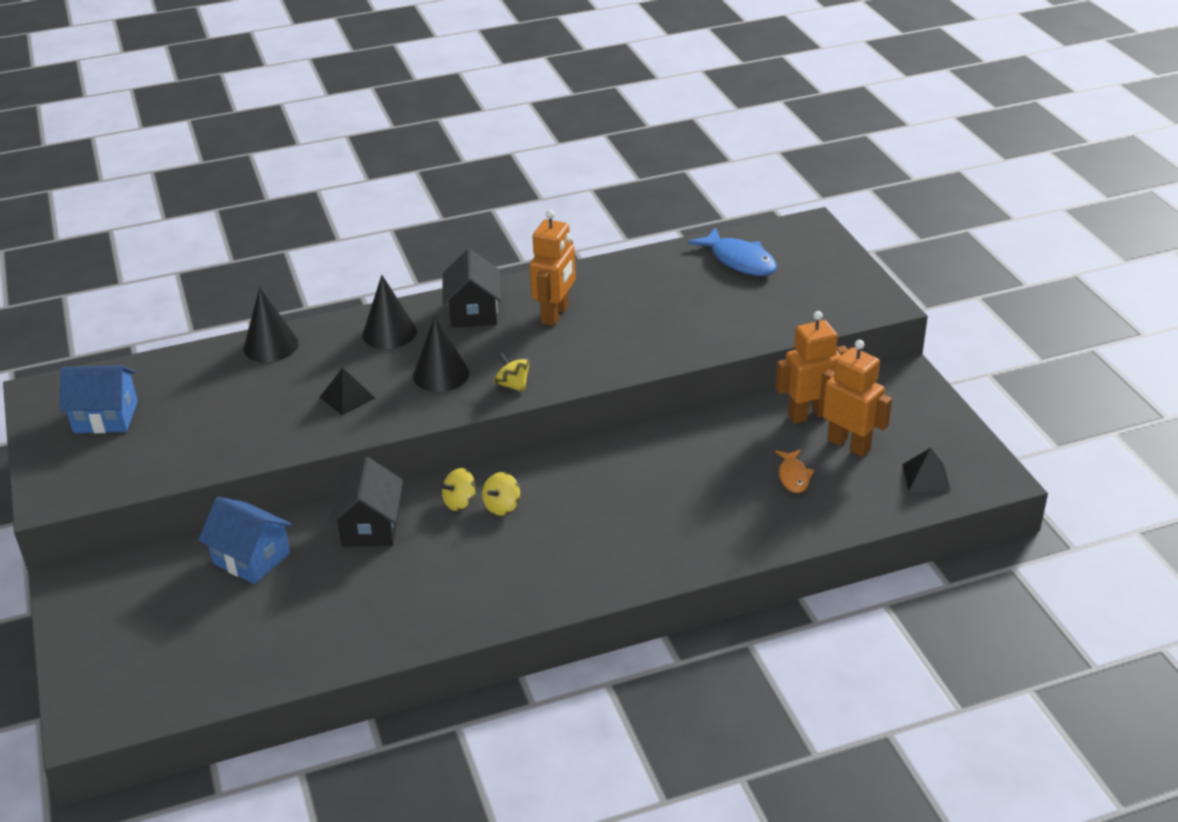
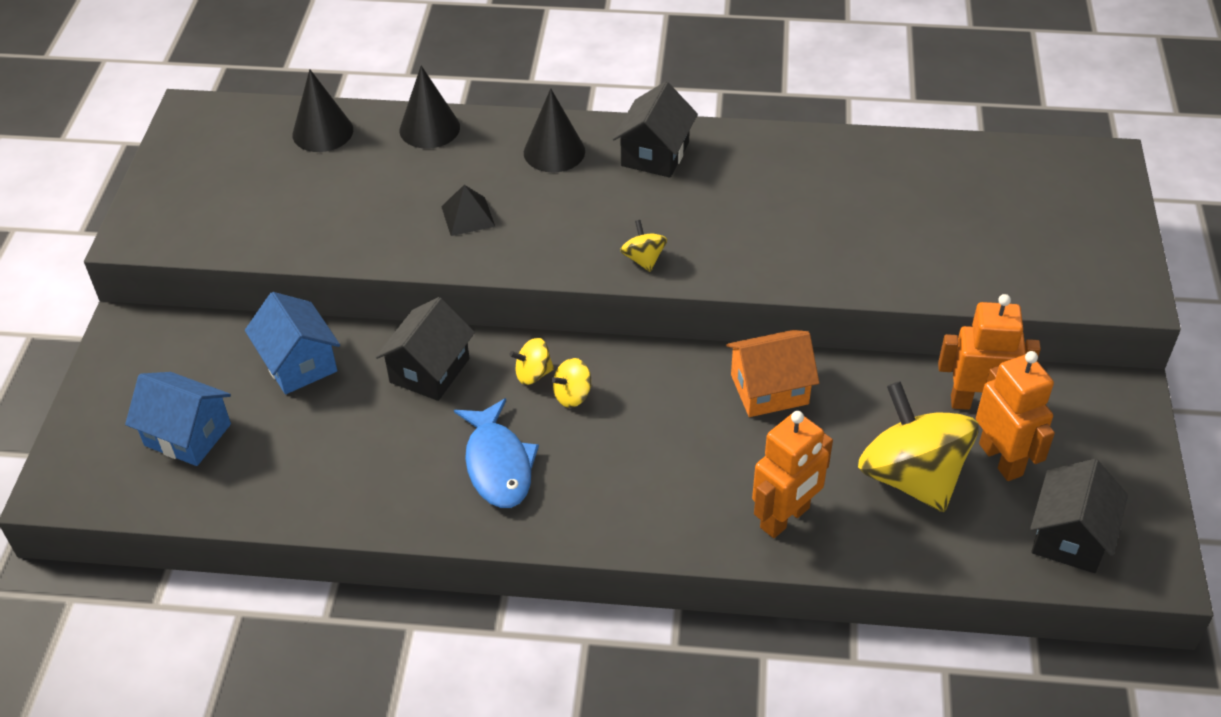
camera: 25 degrees right, 10 degrees up
(106, 417) = (232, 161): blue house -> blue house (188, 435)
(441, 374) = (577, 220): black cone -> black cone (322, 132)
(555, 314) = (740, 185): orange robot -> orange robot (785, 518)
(653, 453) = (769, 389): none -> orange house
(739, 260) = (991, 181): blue fish -> blue fish (498, 464)
(793, 476) = (911, 477): orange fish -> yellow spinning top
(926, 477) = (1069, 537): black pyramid -> black house

